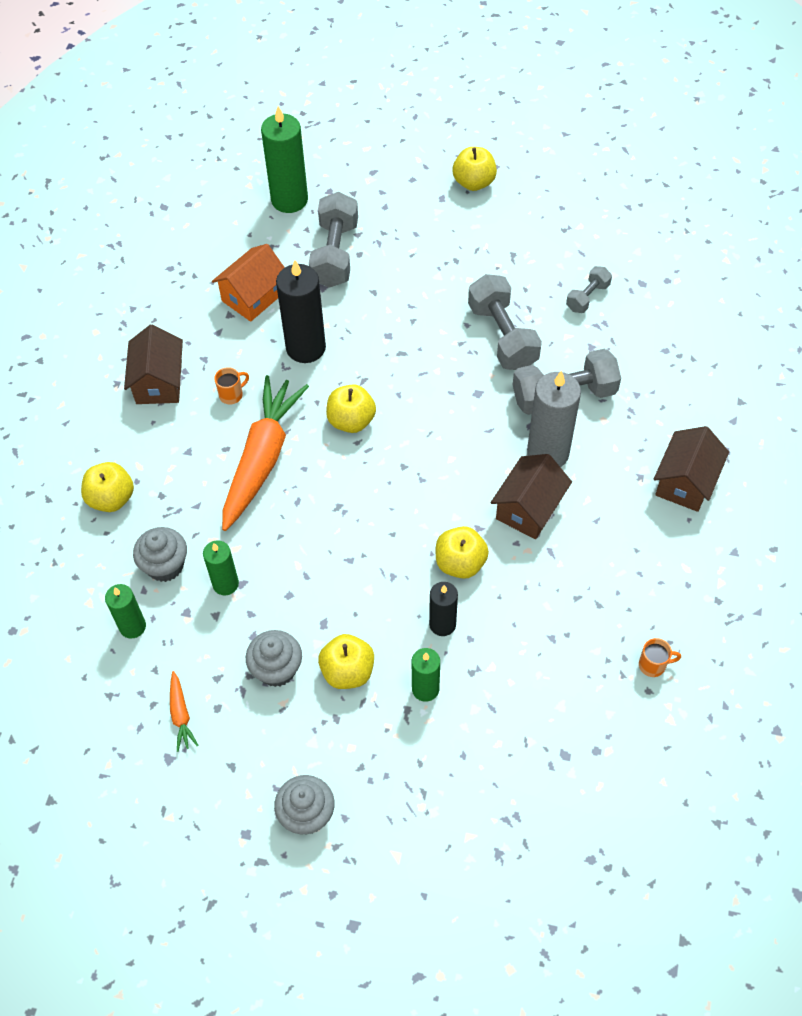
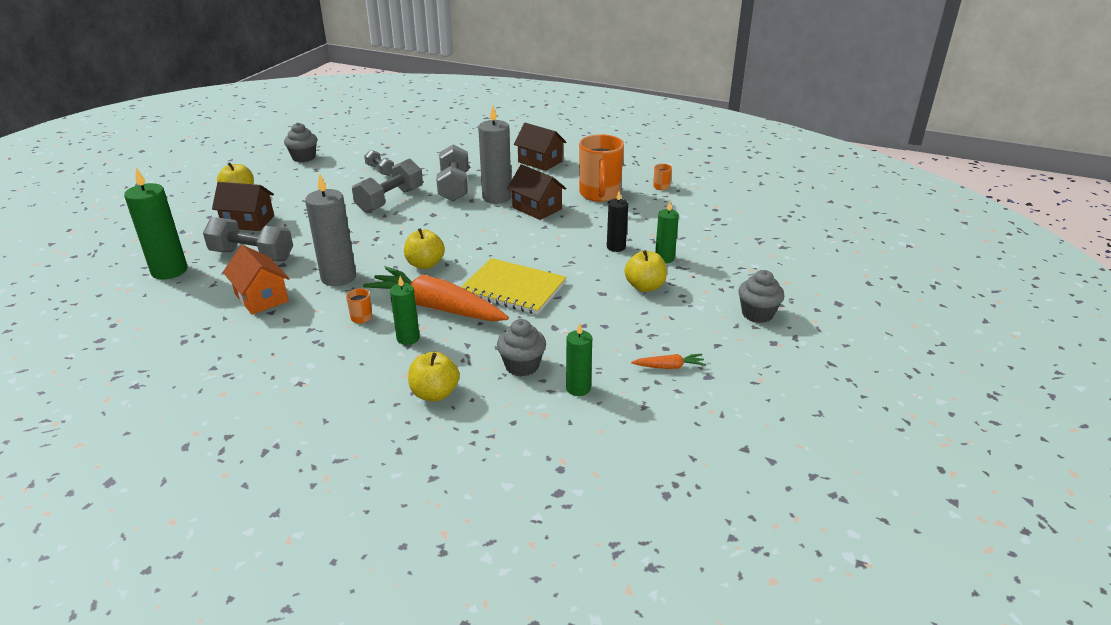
camera: 80 degrees left, 25 degrees down
(159, 382) = (317, 356): brown house -> brown house (248, 222)
(225, 584) = (552, 335): green candle -> green candle (408, 338)
(277, 669) = (636, 317): grey cupcake -> grey cupcake (304, 157)
(306, 347) = (338, 277): black candle -> grey candle
(315, 524) = (513, 288): none -> yellow notebook
(460, 563) = (570, 236): yellow apple -> none
(502, 336) = (390, 200): grey dumbbell -> grey dumbbell turned 45 degrees counterclockwise
(598, 581) = (599, 194): none -> orange mug

